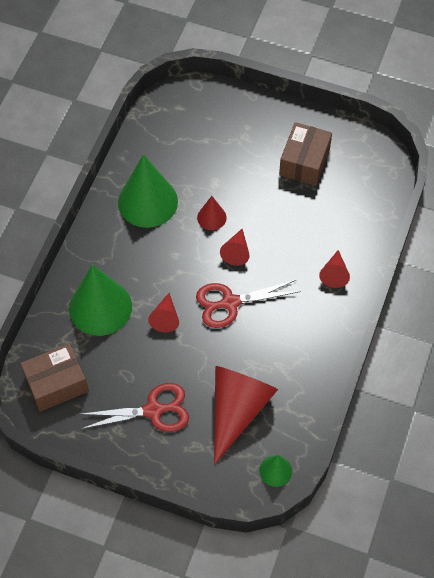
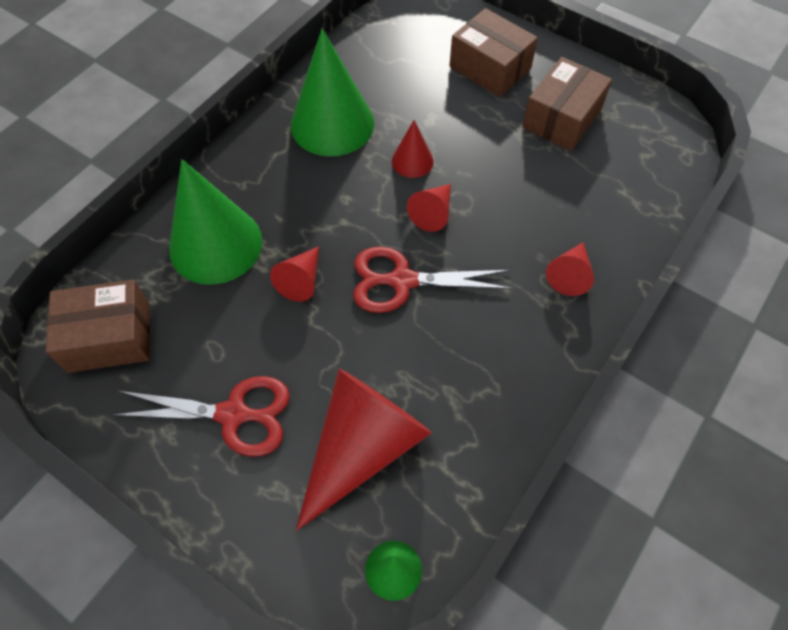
camera: 15 degrees right, 0 degrees up
(245, 132) = (490, 67): none -> brown box

